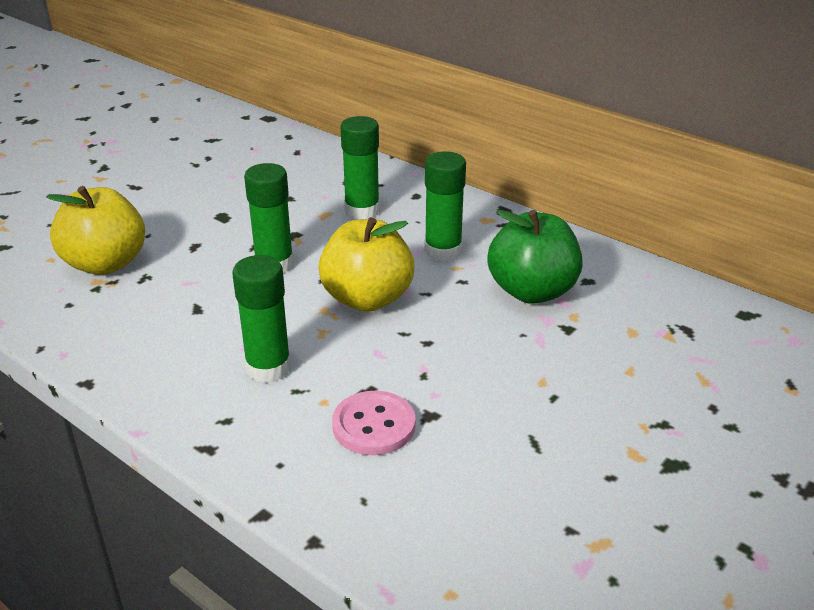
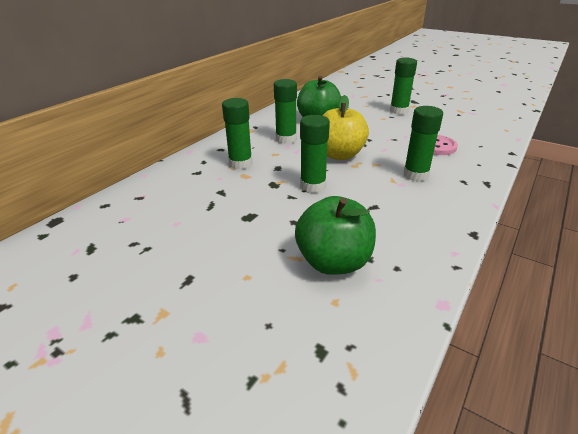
camera: 95 degrees left, 0 degrees up
(105, 264) = (333, 262): yellow apple -> green apple
(590, 416) = (399, 111): none -> green glue stick

